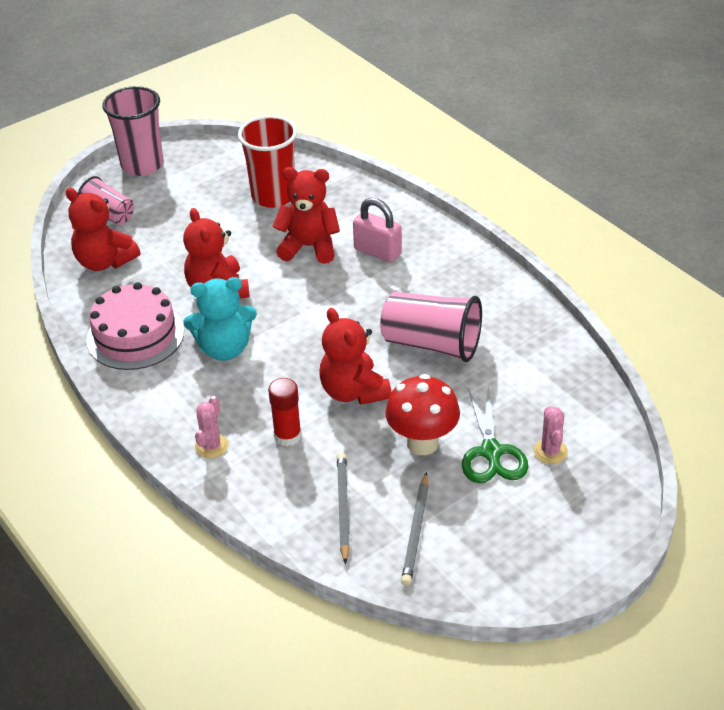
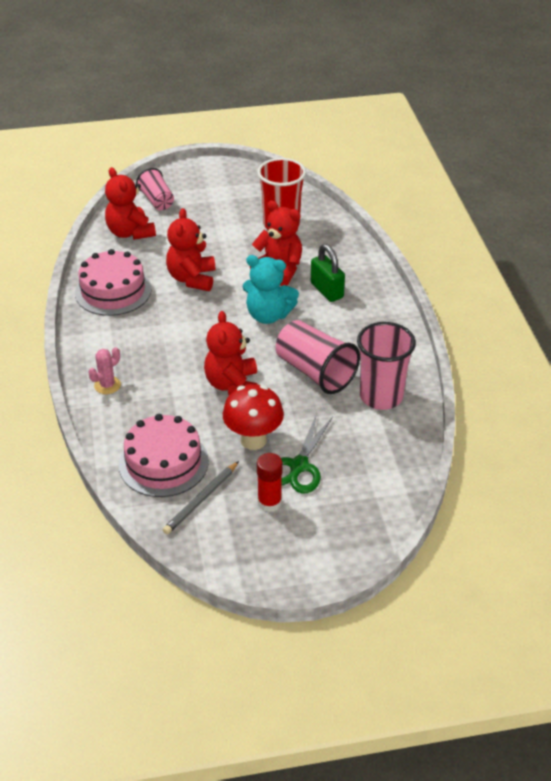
camera: 25 degrees right, 0 degrees up
(142, 165) = (205, 172): pink cup -> pink cup (381, 397)
(224, 349) = (166, 321): turquoise teddy bear -> turquoise teddy bear (268, 315)
(287, 436) = (163, 398): red glue stick -> red glue stick (269, 502)
(343, 508) = (163, 463): grey pencil -> pink cake
(377, 252) = (327, 290): pink padlock -> green padlock
(550, 451) = (343, 483): pink cactus -> none

